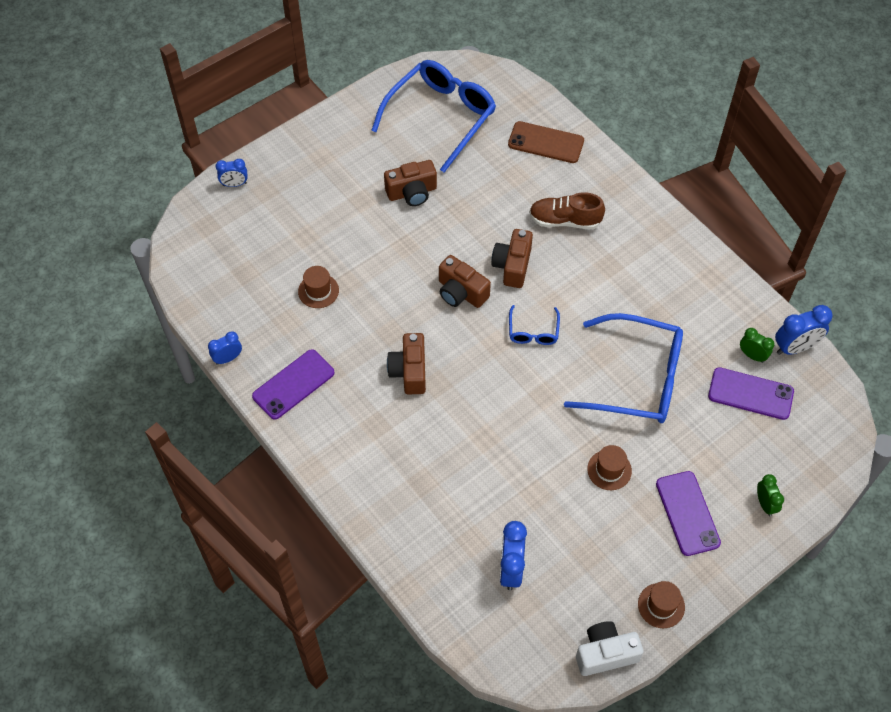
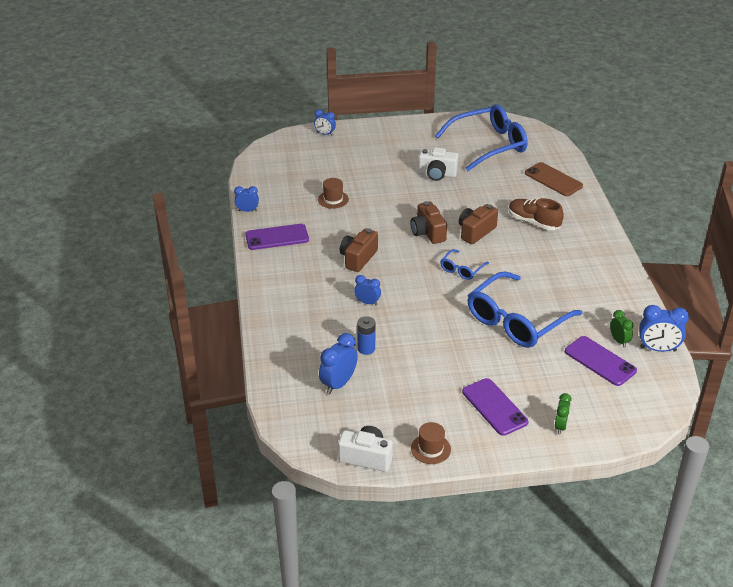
camera: 30 degrees right, 20 degrees down
(412, 192) = (437, 174): brown camera -> white camera
(464, 433) = (367, 302): none -> blue clock
(507, 502) = (366, 348): none -> blue battery
(609, 470) = (455, 360): brown hat -> none
(636, 378) = (517, 320): blue glasses -> blue glasses turned 90 degrees clockwise
(687, 513) = (494, 407): purple phone -> purple phone turned 45 degrees counterclockwise

